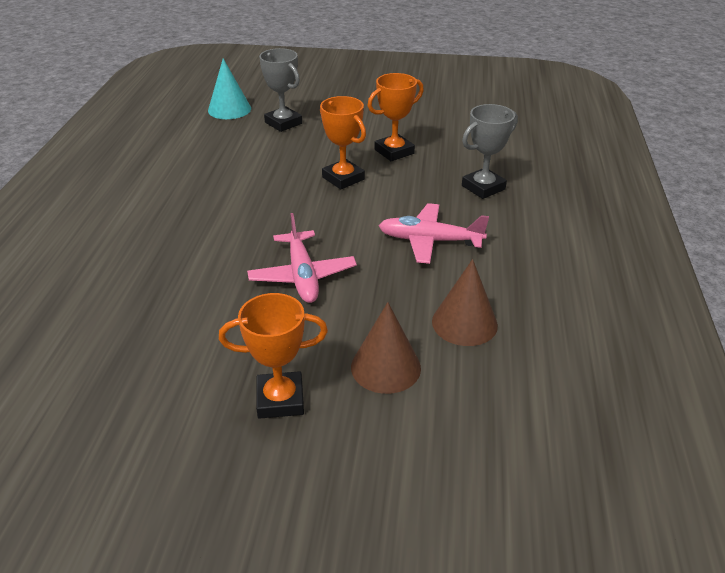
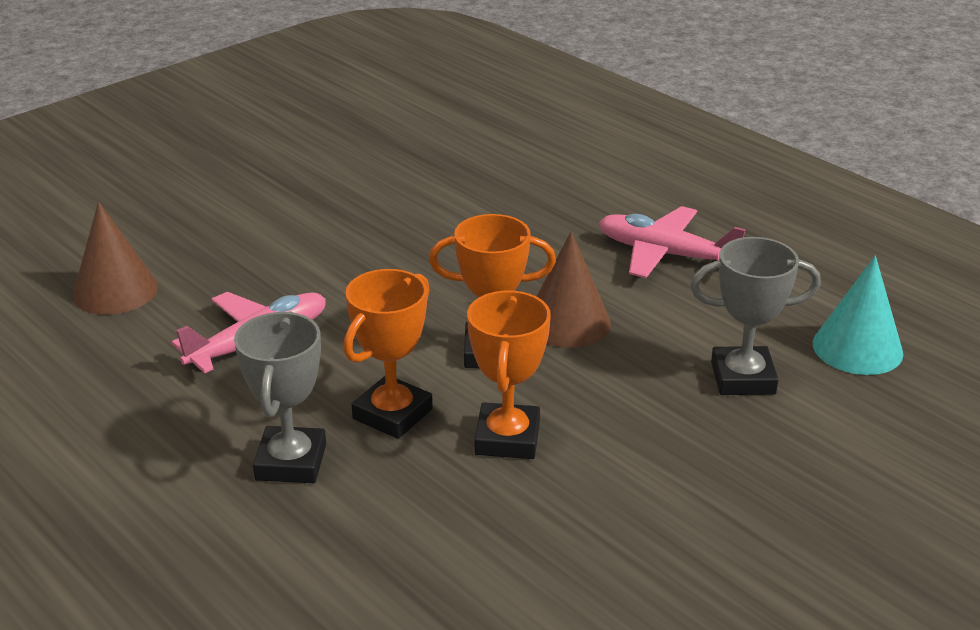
camera: 130 degrees right, 5 degrees down
(280, 399) = (204, 170): orange trophy -> orange trophy (392, 414)
(302, 276) = (335, 238): pink plane -> pink plane (665, 254)
(385, 367) = (148, 225): brown cone -> brown cone (567, 322)

